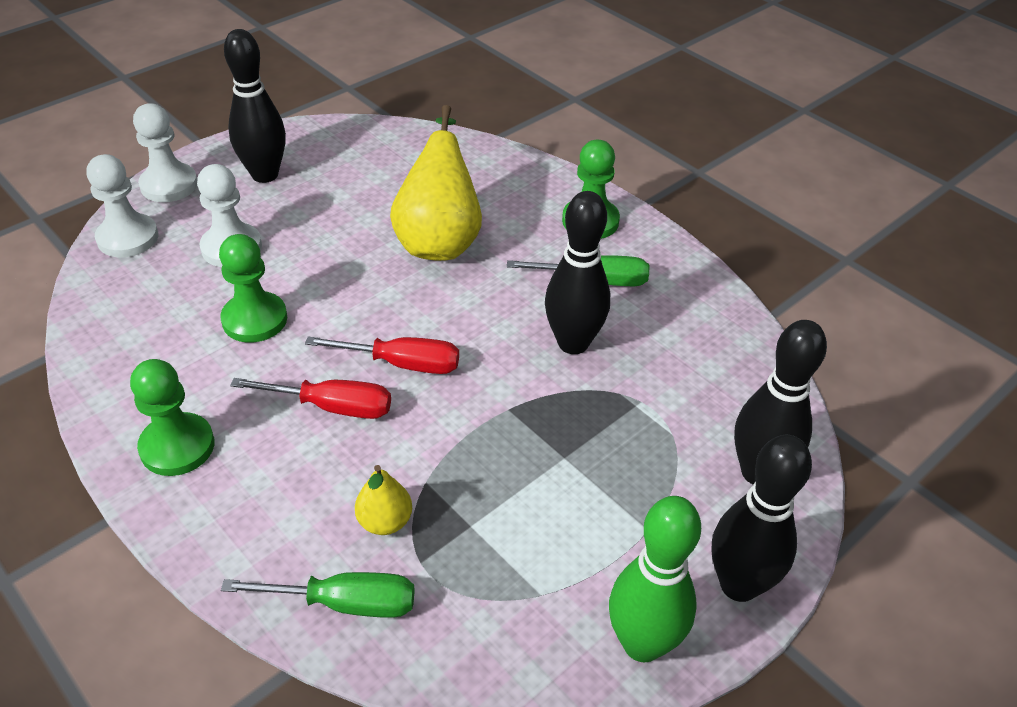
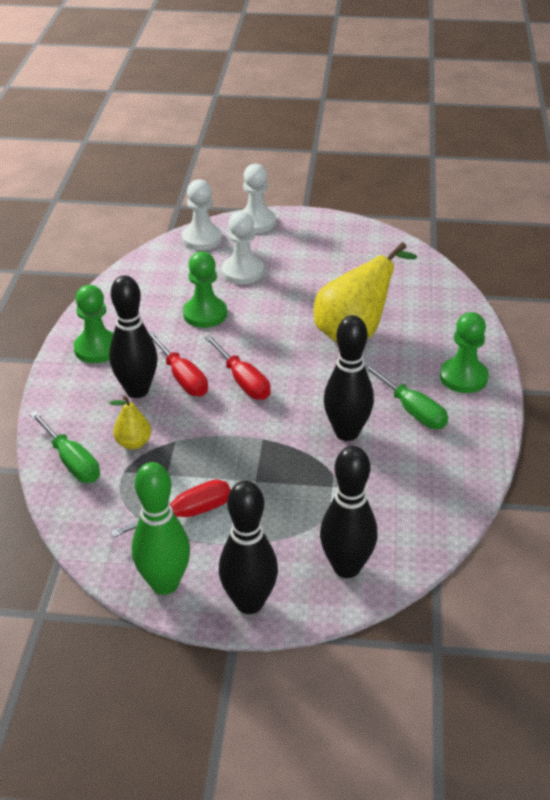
camera: 50 degrees right, 5 degrees down
(265, 175) = (311, 243): black bowling pin -> black bowling pin (137, 390)
(554, 550) = (186, 514): none -> red screwdriver

